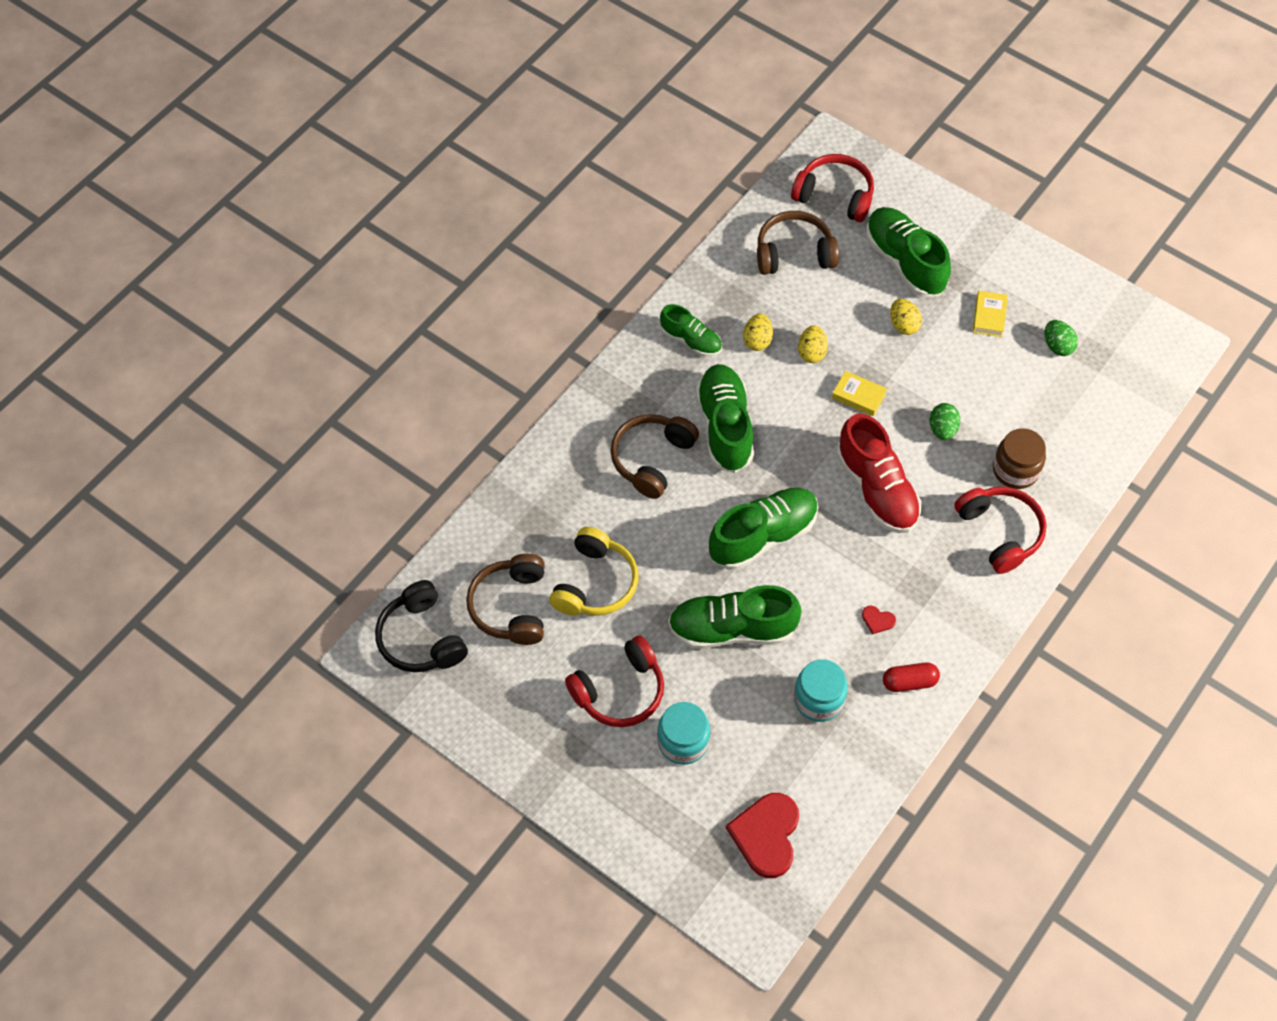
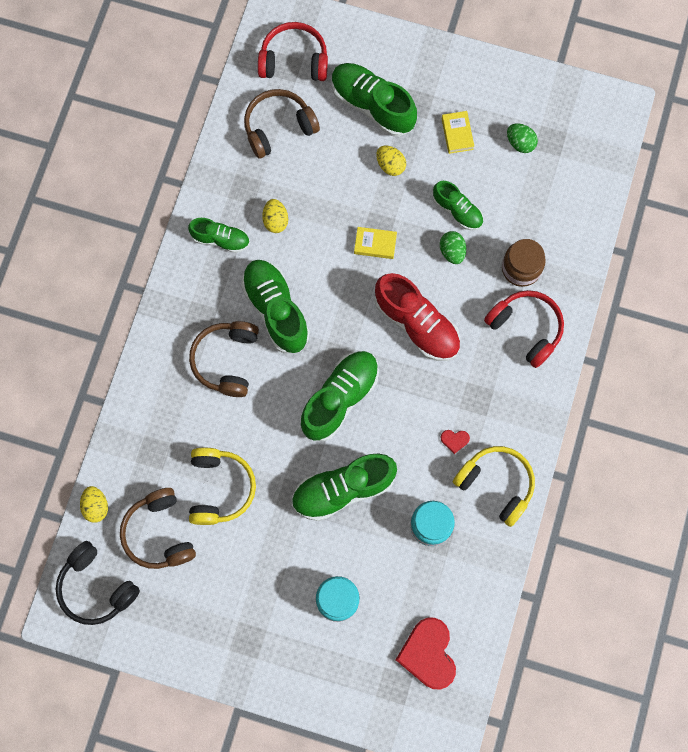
camera: 20 degrees left, 15 degrees up
(620, 691) = (272, 575): red headphones -> none
(811, 352) = (324, 217): yellow egg -> yellow egg (96, 506)
(909, 682) = (496, 484): red capsule -> yellow headphones
(962, 391) = (457, 211): none -> green shoe

